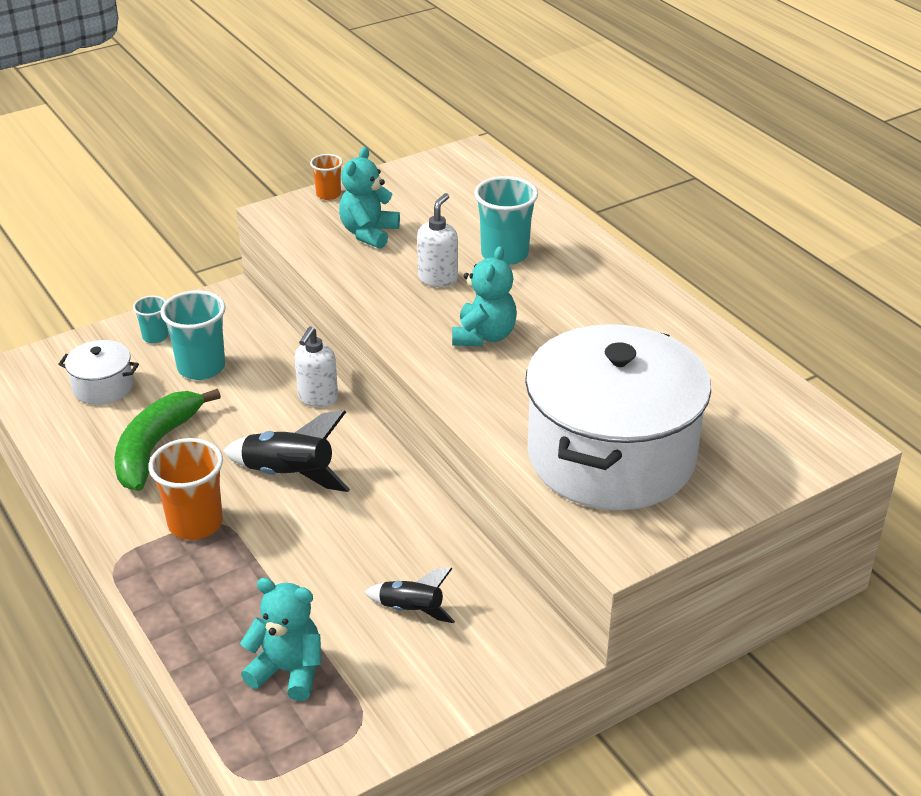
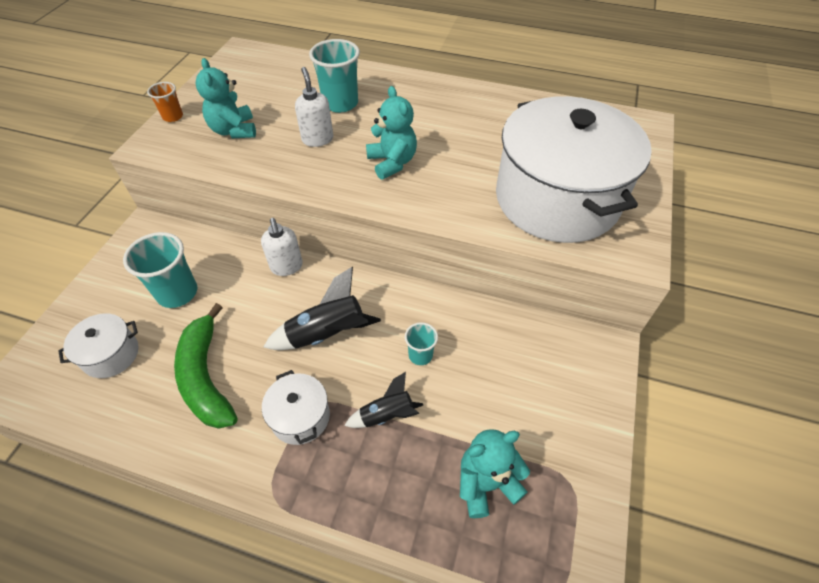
camera: 40 degrees left, 15 degrees up
(155, 337) = (115, 290): turquoise cup -> turquoise cup (420, 355)
(195, 523) = (300, 417): orange cup -> white pot
(411, 610) = (506, 376): black rocket -> black rocket (386, 415)

